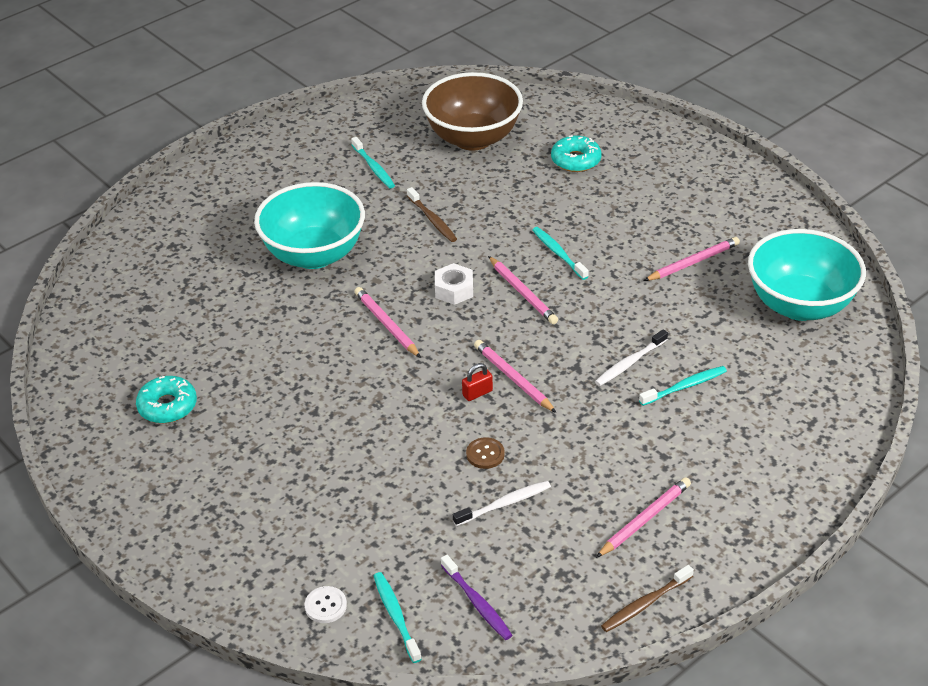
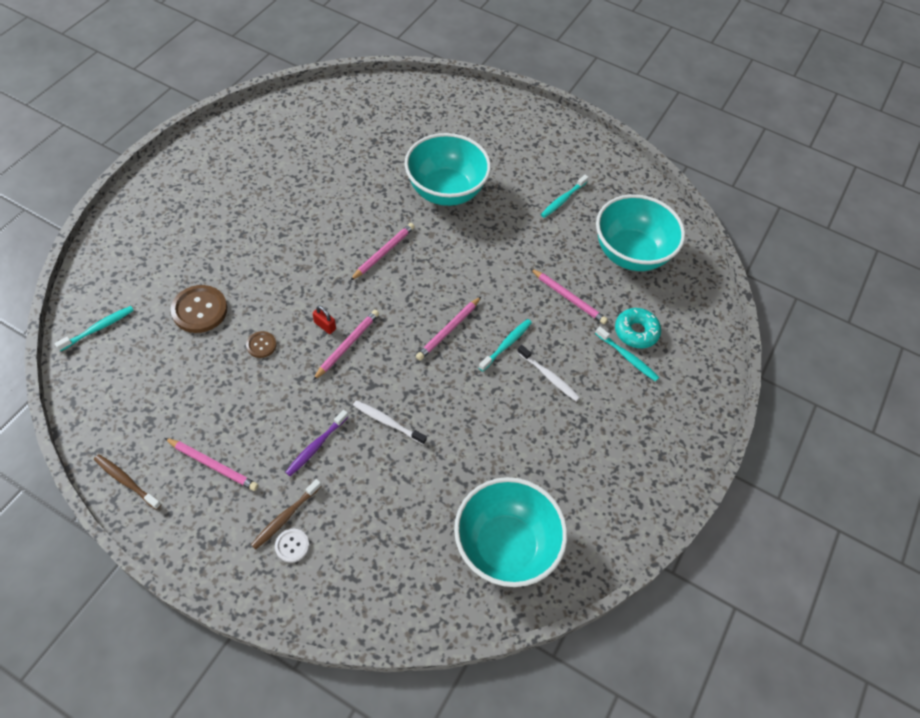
camera: 65 degrees right, 15 degrees up
(167, 406) = (268, 157): turquoise donut -> none
(325, 606) = (103, 287): white button -> white button (292, 546)
(407, 507) = (199, 310): none -> brown button
(432, 220) = (514, 251): brown toothbrush -> brown toothbrush (285, 517)
(454, 290) = (436, 284): white nut -> none
(473, 138) = (631, 253): brown bowl -> turquoise bowl
(477, 603) = (115, 373): purple toothbrush -> purple toothbrush (316, 446)
(504, 504) = (213, 368): white toothbrush -> white toothbrush (549, 377)
(685, 386) = (370, 468): turquoise toothbrush -> turquoise toothbrush (627, 357)
(693, 262) = (533, 448): pink pencil -> pink pencil (569, 298)

